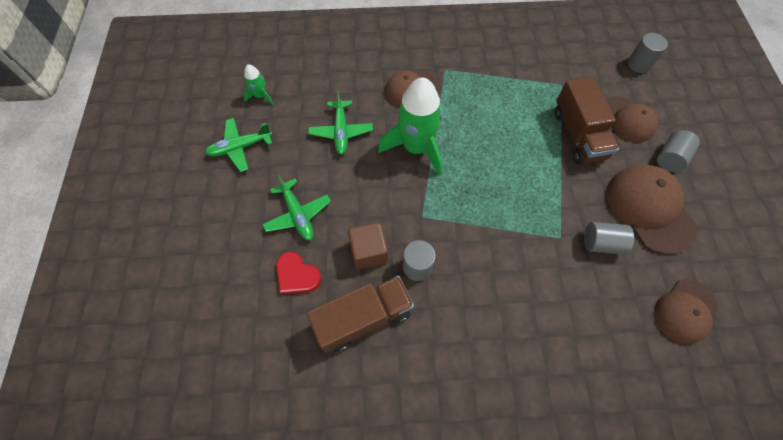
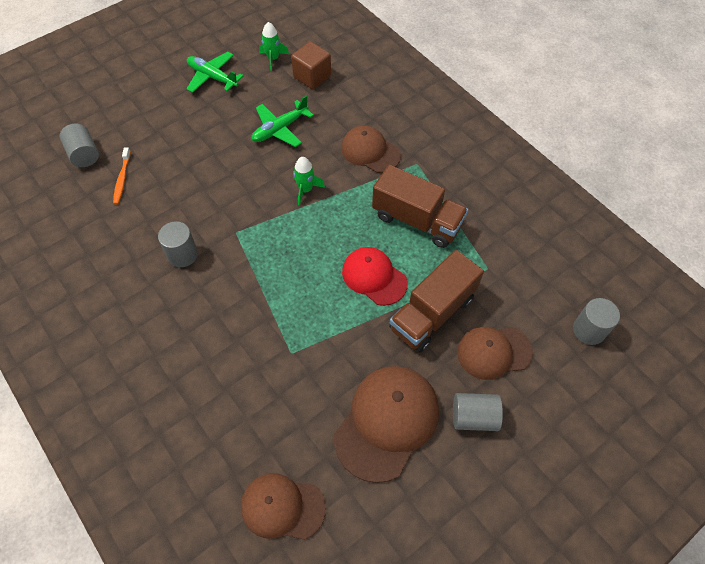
camera: 55 degrees right, 5 degrees down
(297, 275) = (122, 179): red heart -> orange toothbrush
(298, 214) = (177, 148): green plane -> none
(364, 318) = (112, 243): brown truck -> brown truck (417, 220)
(369, 251) = (174, 213): brown cube -> brown cube (312, 76)
(416, 148) = (305, 190): green rocket -> green rocket, size x0.46
(526, 150) = (374, 277): none -> red cap
(601, 243) = (310, 393): grey cylinder -> grey cylinder (84, 154)
(627, 120) = (493, 352): brown cap -> brown cap turned 60 degrees clockwise

